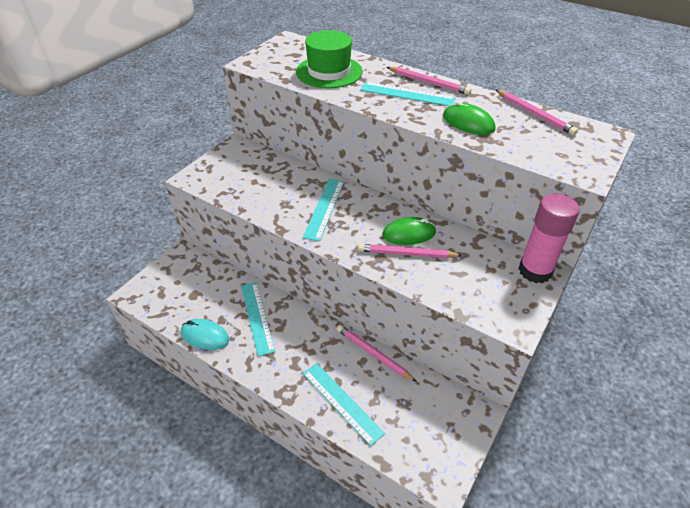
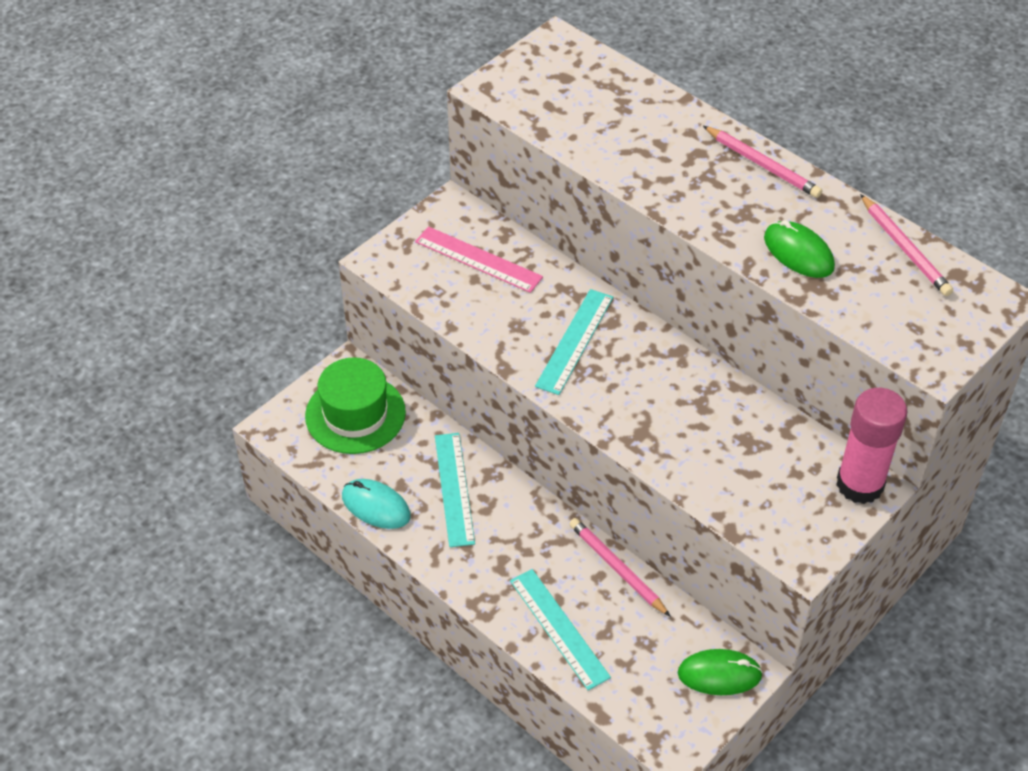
camera: 10 degrees right, 5 degrees up
(255, 171) = (478, 260): none -> pink ruler
(329, 72) = (611, 123): green hat -> green hat (355, 414)
(406, 253) = (680, 432): pink pencil -> none
(407, 94) = (722, 185): turquoise ruler -> none
(409, 233) = (692, 400): green mouse -> green mouse (719, 674)

